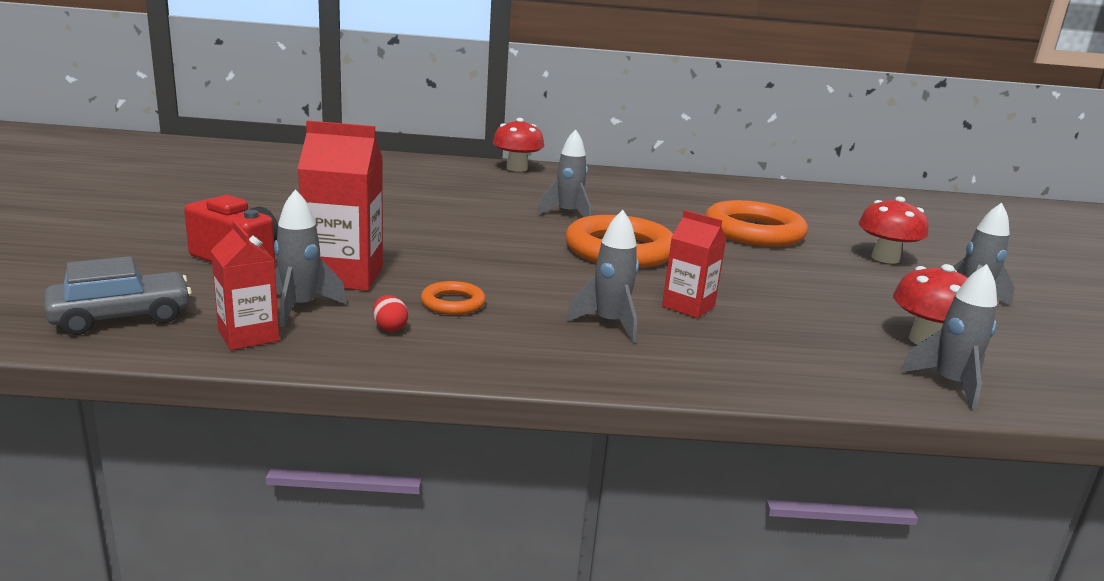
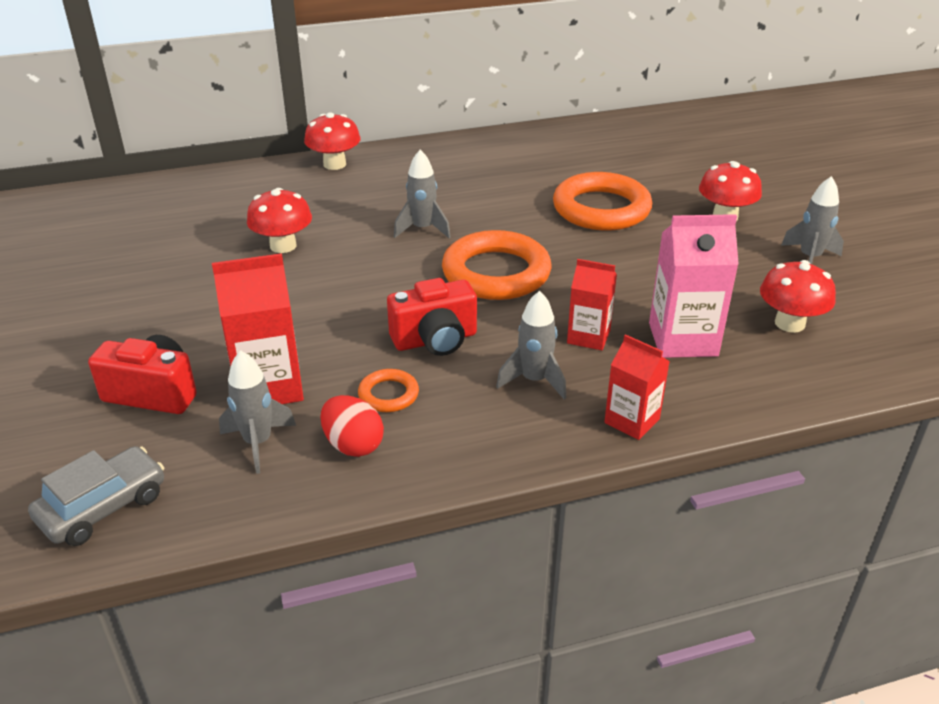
camera: 15 degrees left, 15 degrees up
(248, 336) = (237, 495): red carton -> red carton (632, 421)
(389, 328) = (353, 445): red egg -> red egg, size x1.73
(432, 202) = (283, 246): none -> red mushroom
(527, 279) = (435, 340): none -> red camera
(793, 328) = (683, 339): none -> pink carton
(949, 385) = (821, 374): grey rocket -> none

